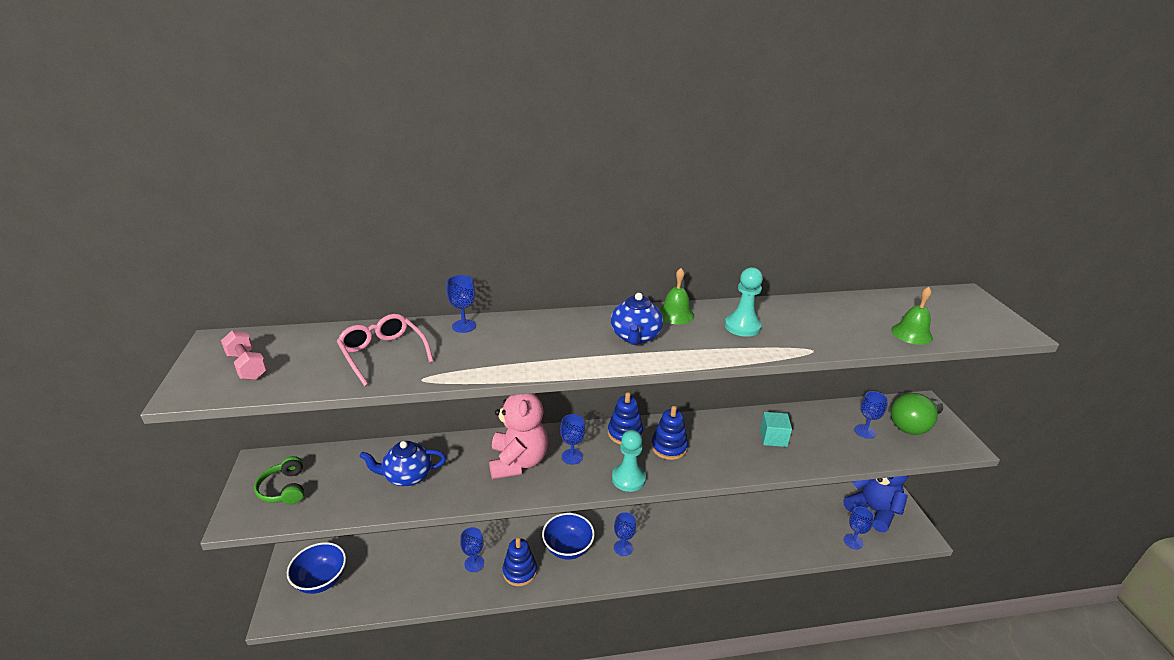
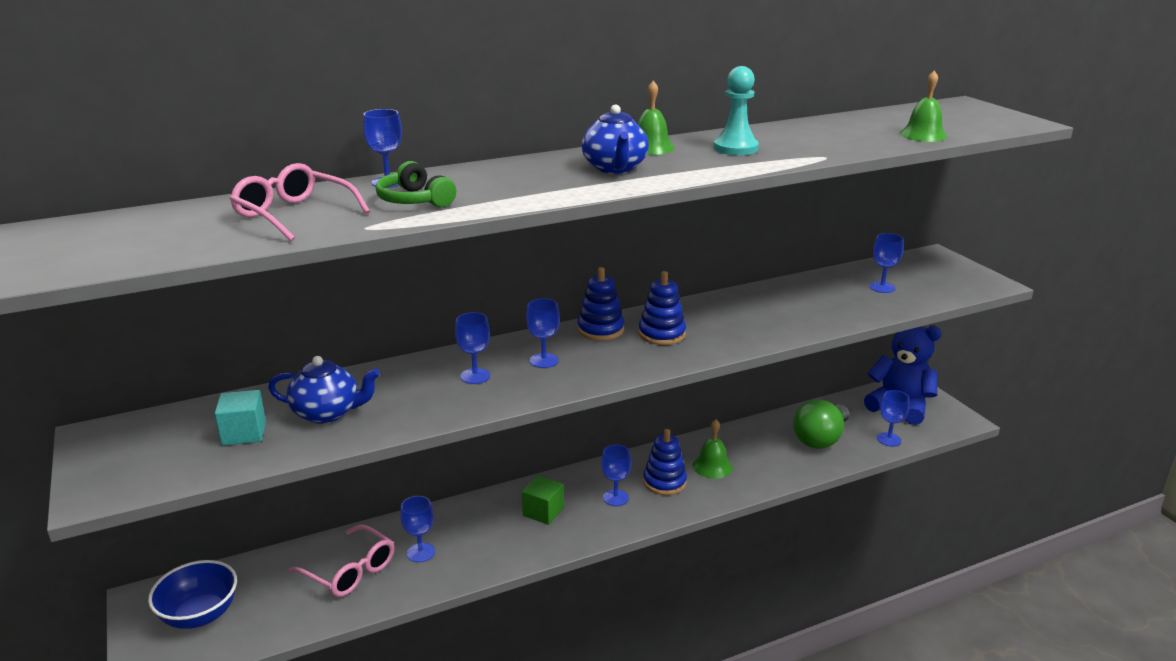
camera: 15 degrees left, 5 degrees down
(247, 366) = (102, 245): pink dumbbell -> none
(284, 489) = (150, 454): green headphones -> green headphones (415, 200)
(407, 476) = (327, 413): blue teapot -> blue teapot turned 150 degrees counterclockwise
(424, 568) = (350, 571): none -> pink glasses
(518, 462) = (475, 376): pink teddy bear -> blue goblet
(519, 571) = (488, 548): blue stacking toy -> blue stacking toy (664, 482)
(568, 548) = (543, 512): blue bowl -> green cube
(628, 479) = (626, 369): turquoise pawn -> none
(704, 535) = (712, 466): none -> green bell
(773, 438) = (782, 308): turquoise cube -> turquoise cube (244, 433)
(912, 425) = (931, 275): green light bulb -> green light bulb (820, 439)

